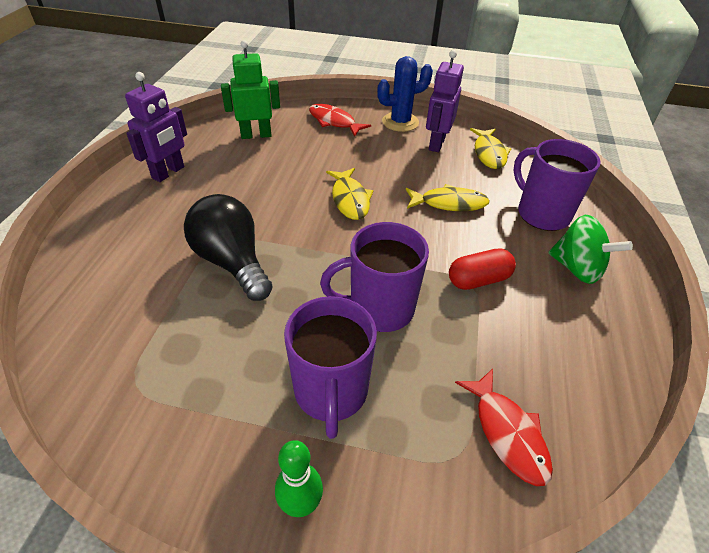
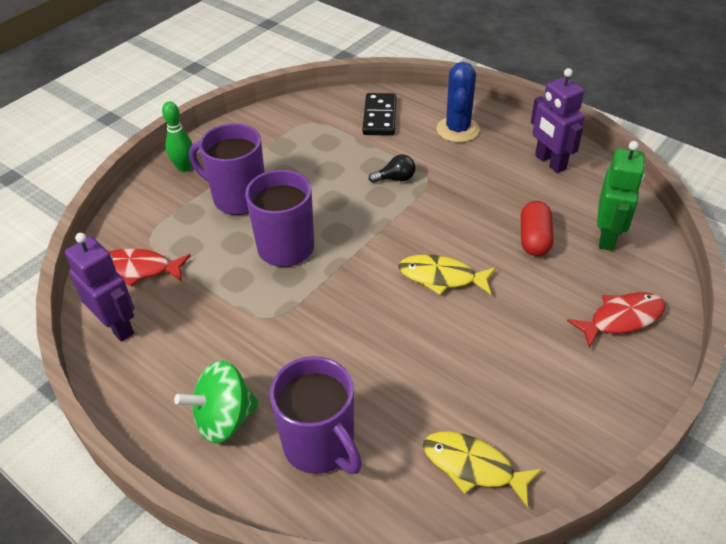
camera: 120 degrees right, 0 degrees up
(110, 313) = (379, 117): none -> black domino
(232, 262) = (395, 179): black light bulb -> black light bulb, size x0.45
(400, 122) = (599, 395): blue cactus -> blue cactus (457, 129)
(436, 144) = (523, 412): purple robot -> purple robot (117, 326)
(449, 203) = (389, 360): yellow fish -> none
(478, 280) = (269, 326): red capsule -> red capsule (534, 239)
(542, 214) = (320, 445): purple mug -> purple mug turned 60 degrees clockwise

